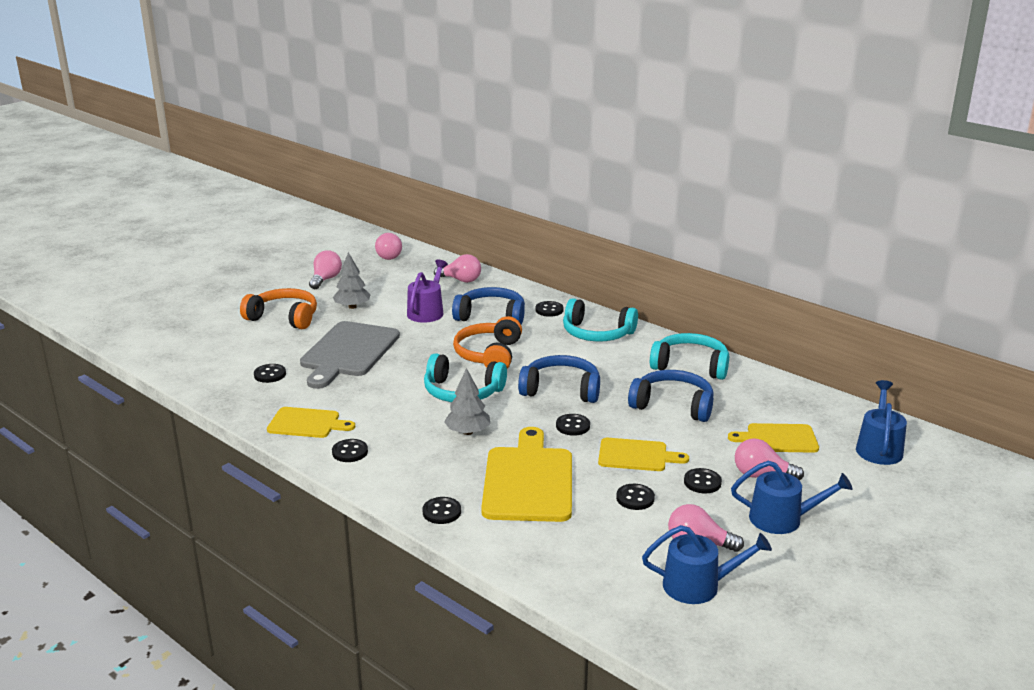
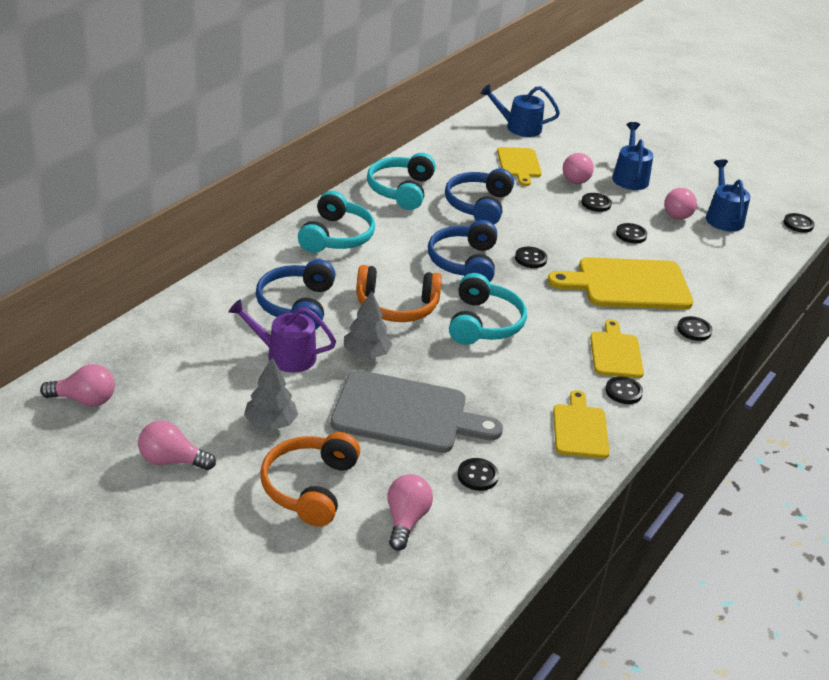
camera: 100 degrees left, 10 degrees up
(461, 280) = (184, 330): pink light bulb -> pink light bulb (406, 520)
(468, 432) = (560, 318): grey tree -> grey tree (366, 354)
(549, 310) = (277, 264): black button -> black button (798, 224)
(636, 455) = (568, 229): yellow cutting board -> yellow cutting board (615, 353)

